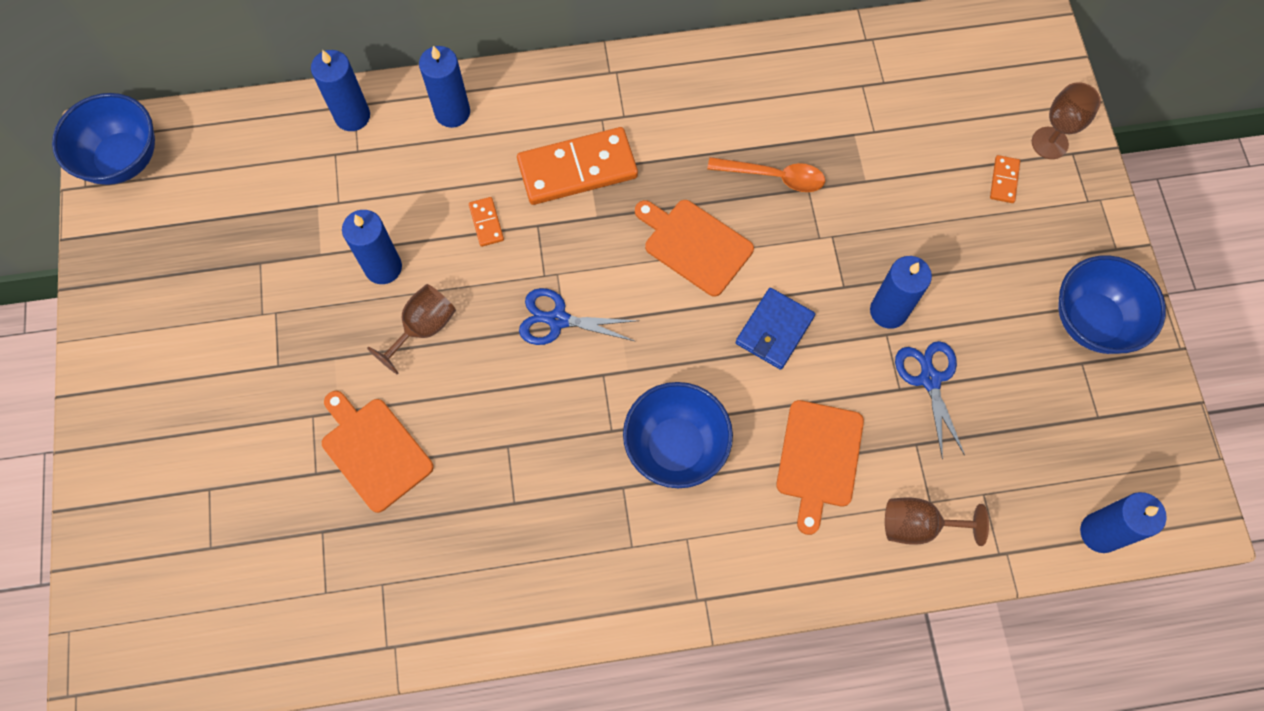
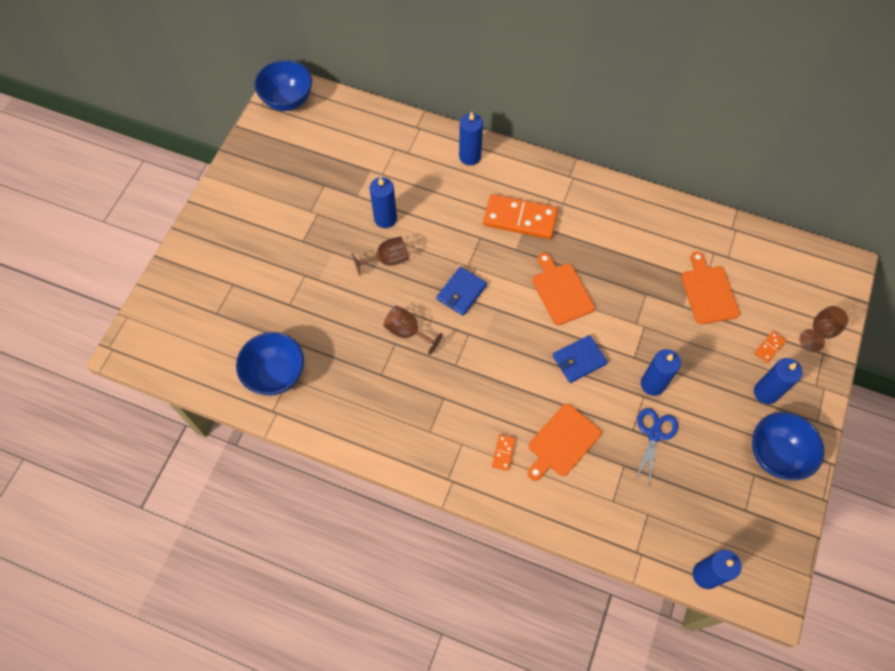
camera: 30 degrees right, 5 degrees down
(352, 116) = (416, 133): blue candle -> blue candle (766, 392)
(374, 451) = (325, 309): orange cutting board -> orange cutting board (708, 292)
(486, 223) = (453, 222): orange domino -> orange domino (503, 453)
(558, 320) = (461, 292): blue scissors -> blue wallet
(676, 447) = (485, 392): blue bowl -> blue bowl (276, 374)
(774, 177) = (630, 277): orange spoon -> none
(918, 525) = (598, 510): brown goblet -> brown goblet (407, 332)

